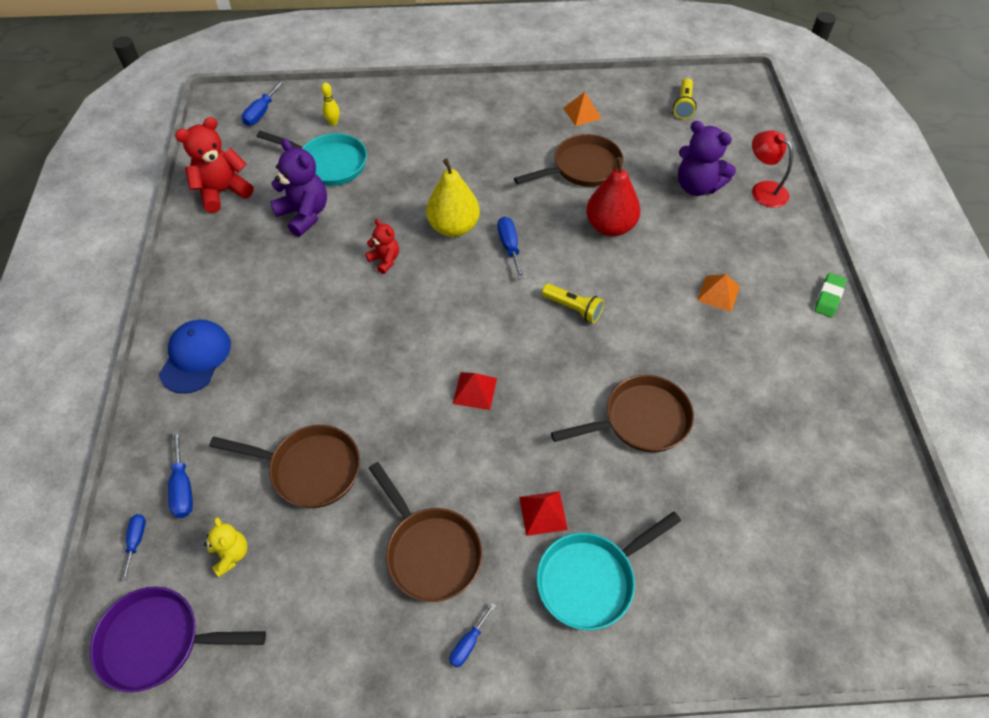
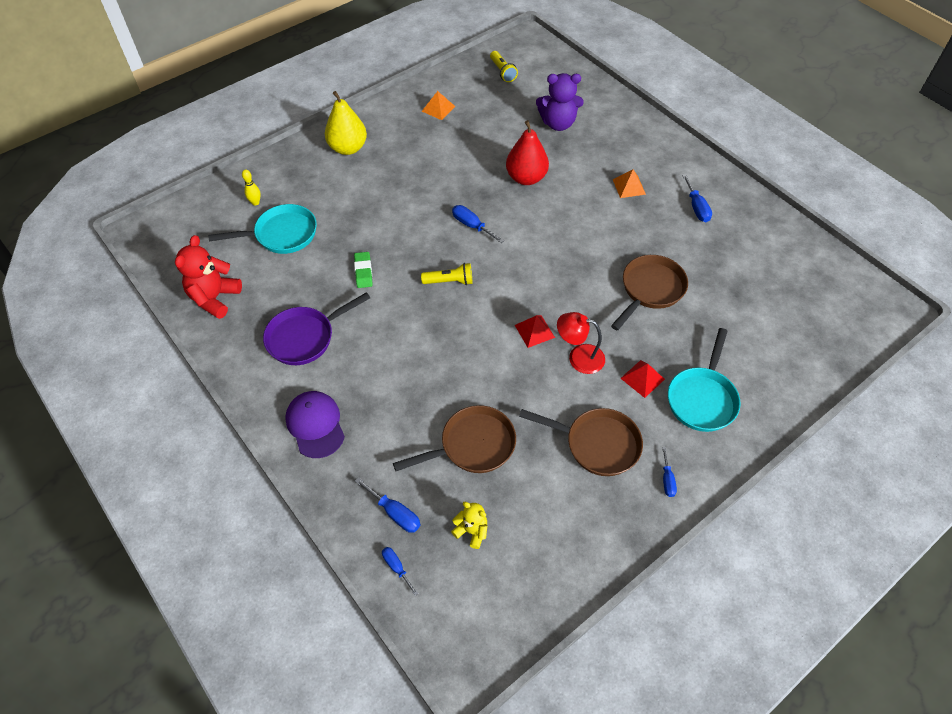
camera: 35 degrees left, 0 degrees up
(158, 642) = (476, 614): purple pan -> purple pan (305, 337)
(196, 357) = (315, 425): blue cap -> purple cap
(261, 113) = (186, 223): blue screwdriver -> blue screwdriver (696, 207)
(304, 214) = (299, 281): purple teddy bear -> none
(385, 260) = (392, 280): red teddy bear -> none
(454, 227) = (420, 232): yellow pear -> yellow pear (348, 148)
(573, 308) = (549, 244): yellow flashlight -> yellow flashlight (449, 281)
(582, 168) = (472, 147): brown pan -> none
(763, 190) = (600, 106): red lamp -> red lamp (578, 357)
(828, 297) = (692, 155): green eraser -> green eraser (363, 272)

